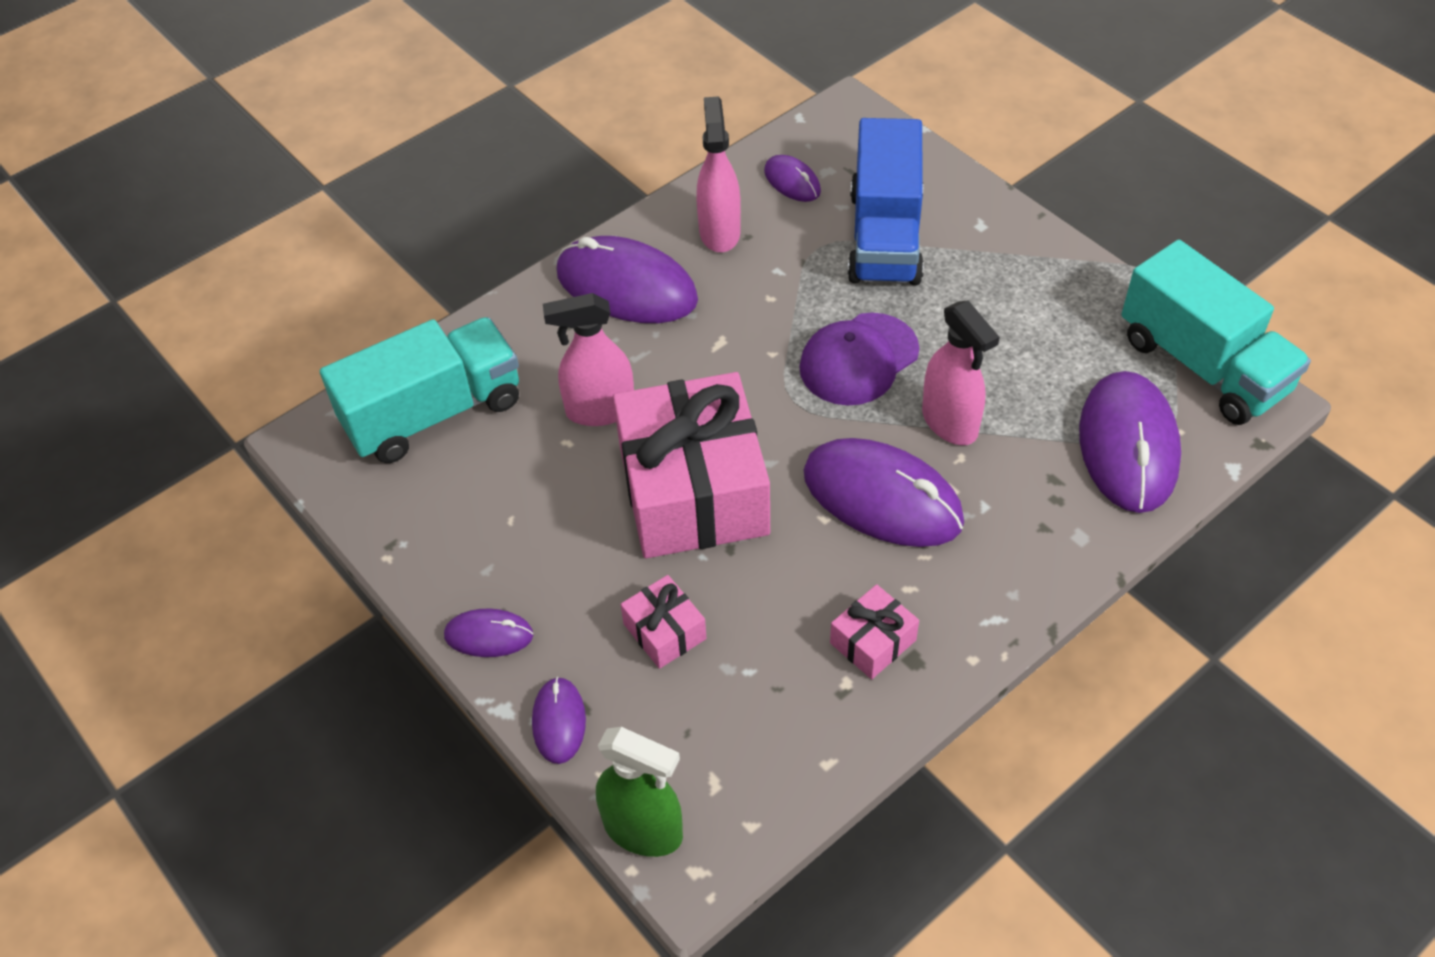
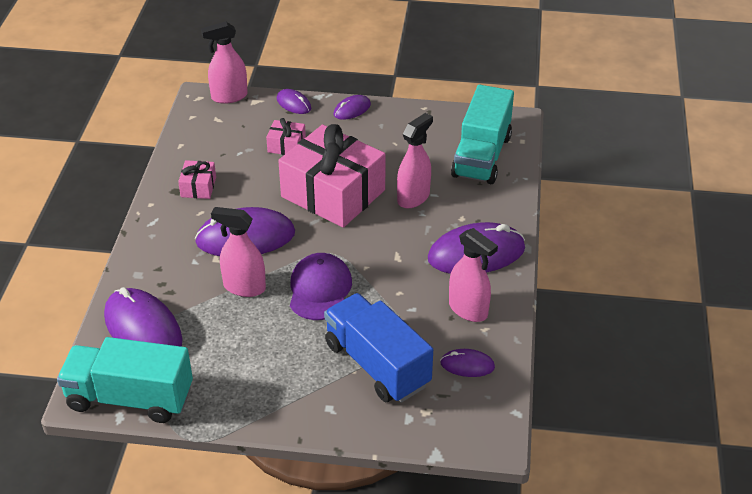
camera: 135 degrees right, 10 degrees down
(643, 830) = (229, 96): green spray bottle -> pink spray bottle

